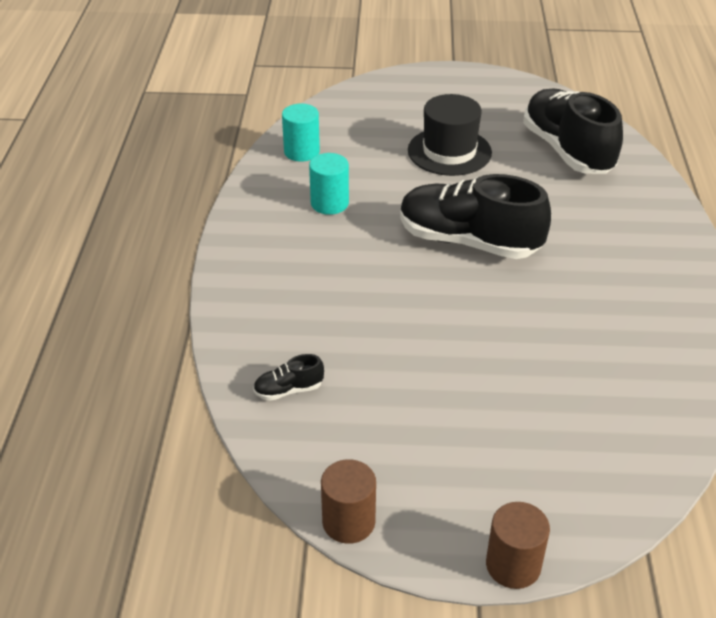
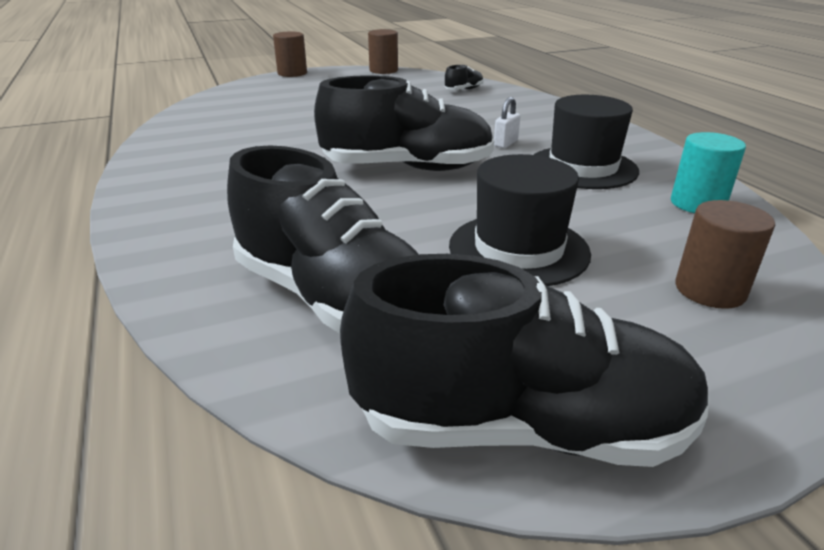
camera: 155 degrees right, 10 degrees down
(329, 203) = (582, 167): turquoise cylinder -> black hat
(356, 252) = (505, 143): none -> white padlock
(379, 109) = (710, 290): none -> brown cylinder
(514, 90) = (520, 427): none -> black shoe

